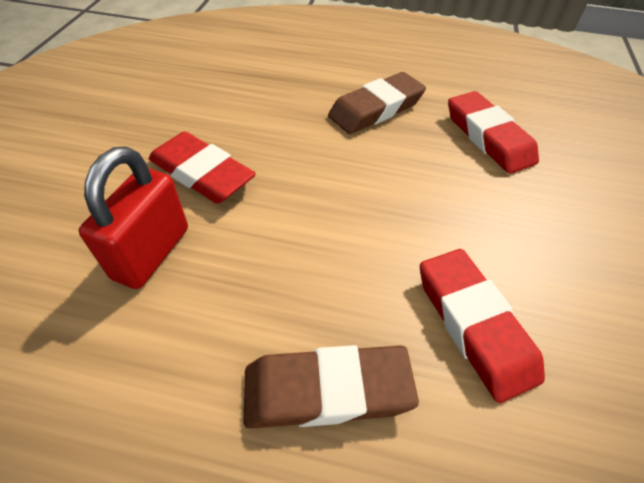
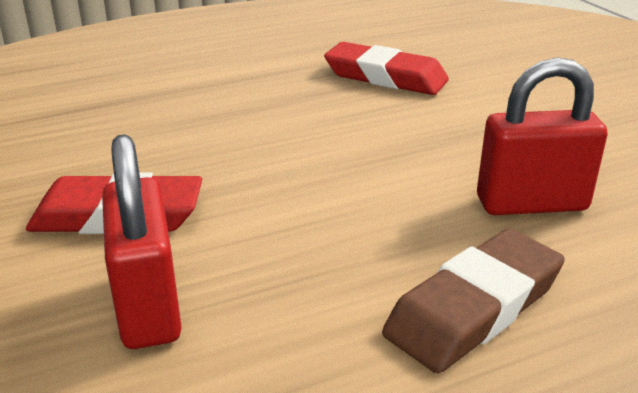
camera: 35 degrees left, 20 degrees down
(376, 109) = (252, 92): brown eraser -> none
(473, 325) = (531, 204): red eraser -> red padlock

